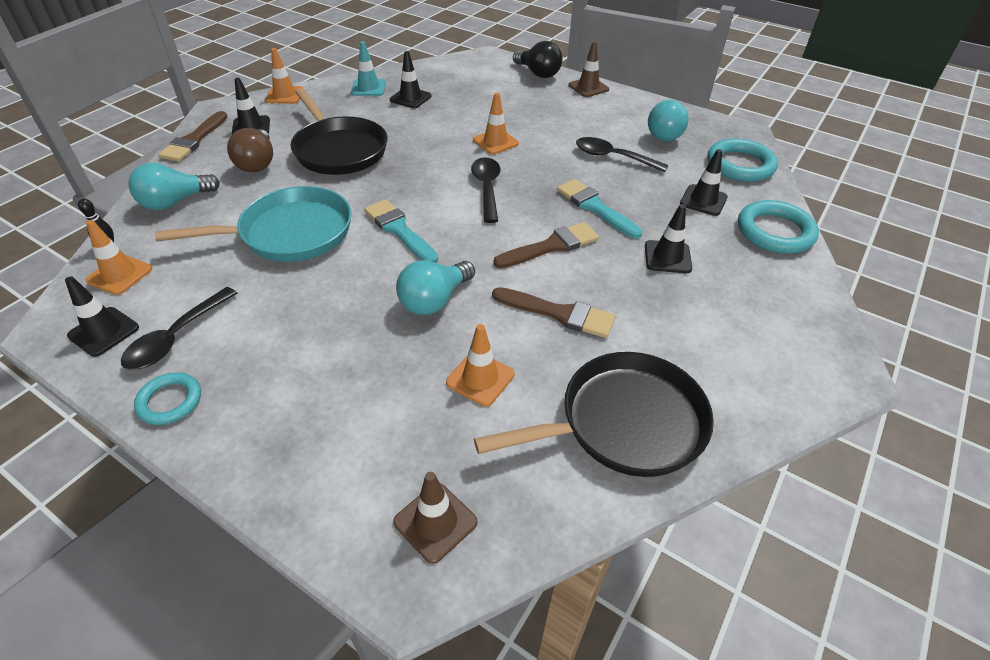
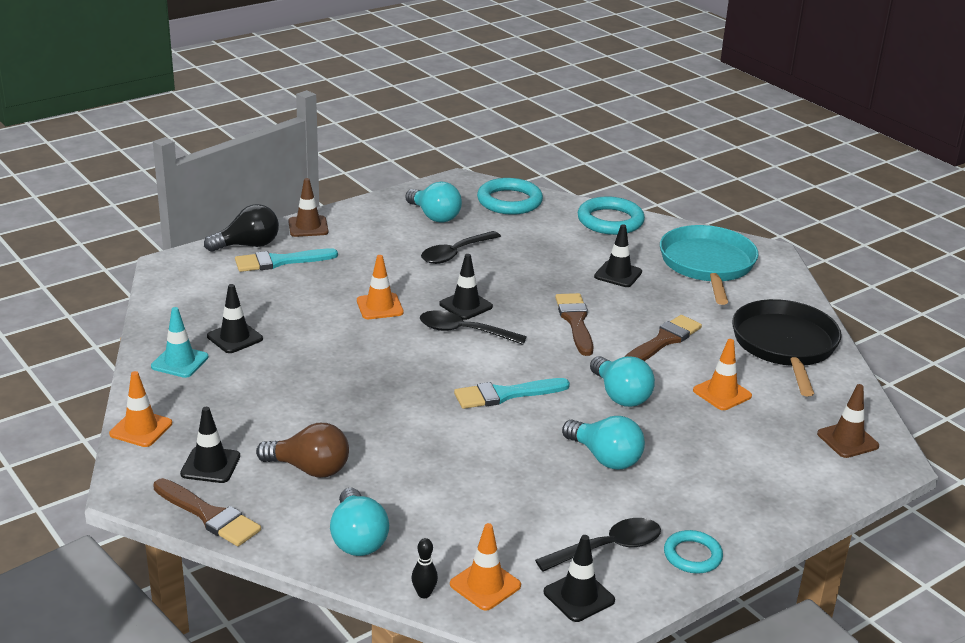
camera: 70 degrees left, 15 degrees down
(176, 337) = (607, 548): black spoon -> black spoon turned 75 degrees counterclockwise
(290, 233) = (472, 461): turquoise pan -> turquoise pan (707, 265)
(321, 309) = (605, 458): none -> turquoise light bulb
(339, 150) = (321, 407): black pan -> none
(595, 207) = (530, 285): turquoise brush -> turquoise brush (280, 261)
(703, 200) = (551, 234): black traffic cone -> black traffic cone (466, 305)

